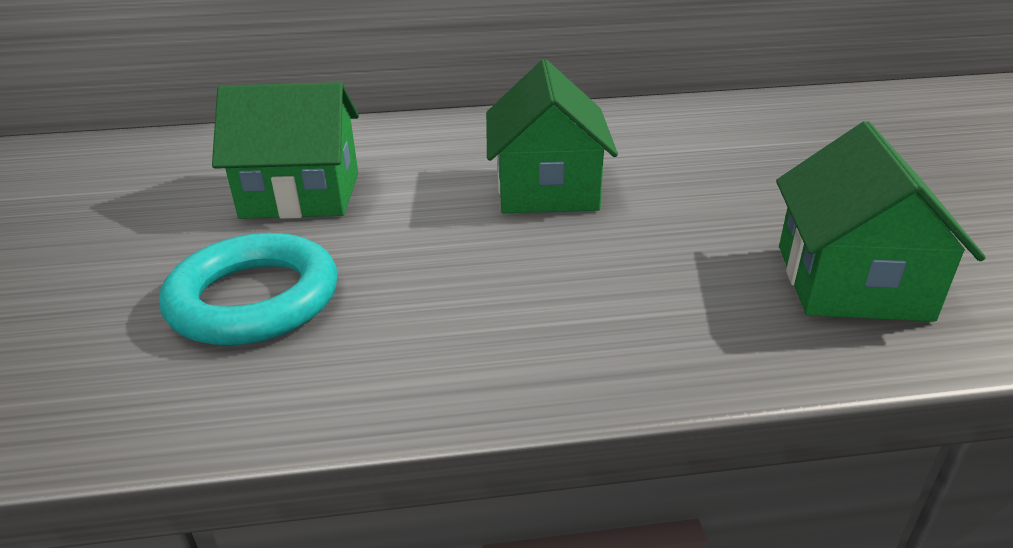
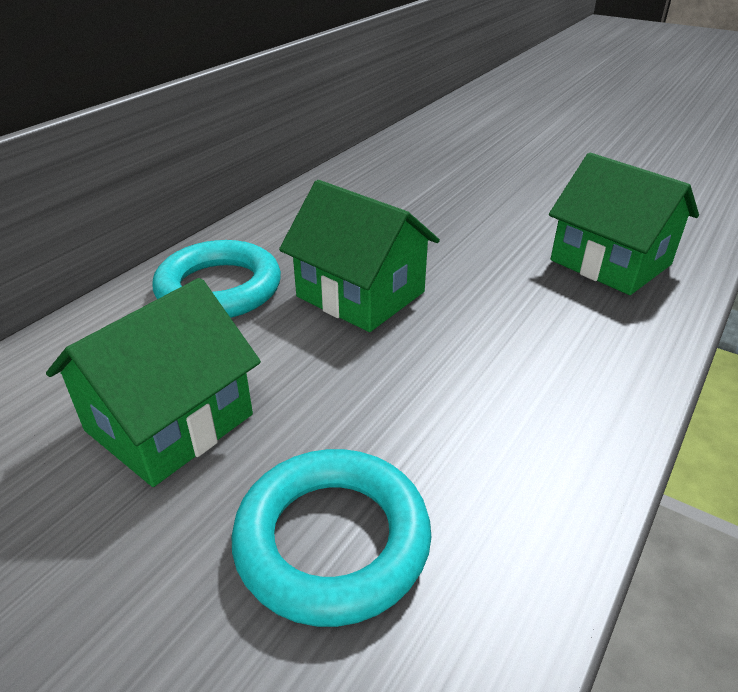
camera: 50 degrees left, 5 degrees up
(462, 141) = (219, 288): none -> turquoise ring

